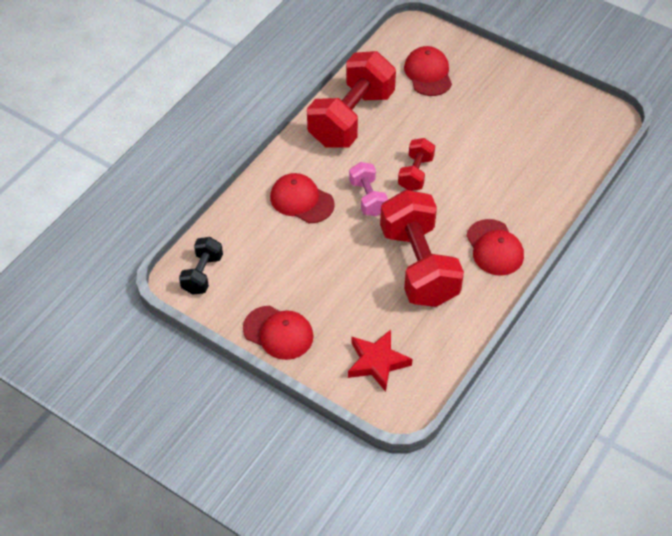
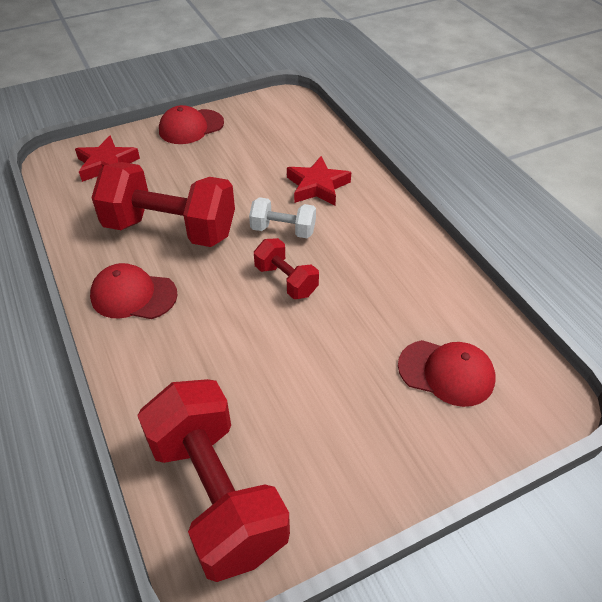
camera: 120 degrees right, 5 degrees down
(202, 274) = (285, 110): black dumbbell -> none
(301, 200) = (317, 186): red cap -> red star
(351, 118) = (407, 264): red dumbbell -> red dumbbell (216, 494)
(368, 198) = (283, 230): pink dumbbell -> white dumbbell

